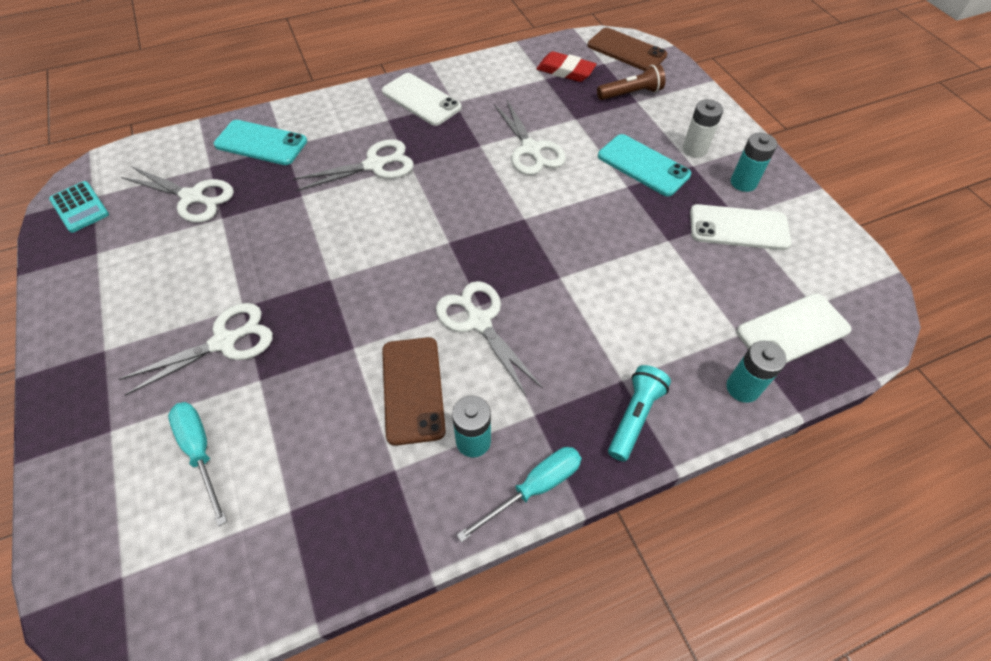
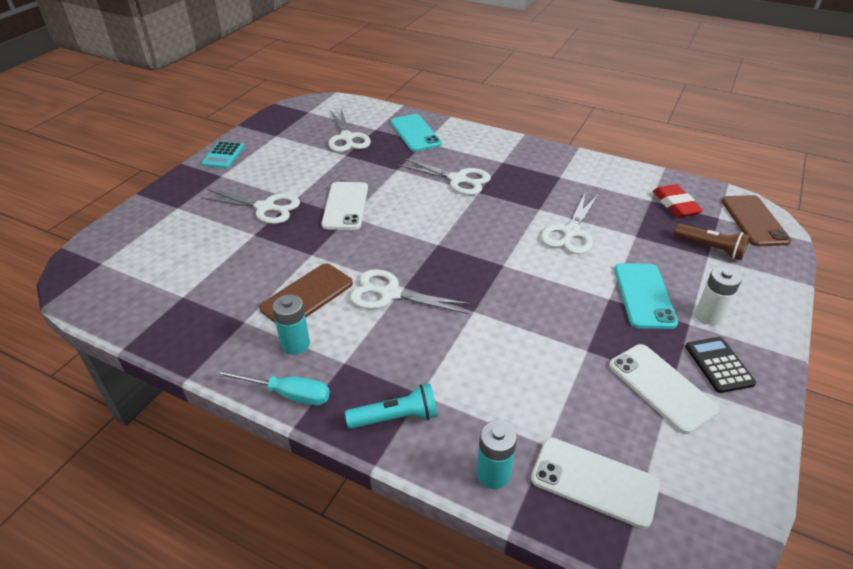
camera: 50 degrees right, 15 degrees down
(80, 207) = (297, 113): turquoise calculator -> turquoise calculator (223, 155)
(200, 452) = (190, 243): turquoise screwdriver -> none
(421, 100) = (540, 163): white phone -> white phone (345, 206)
(479, 321) = (390, 294): white scissors -> white scissors turned 90 degrees counterclockwise
(743, 182) = (719, 365): turquoise battery -> black calculator

